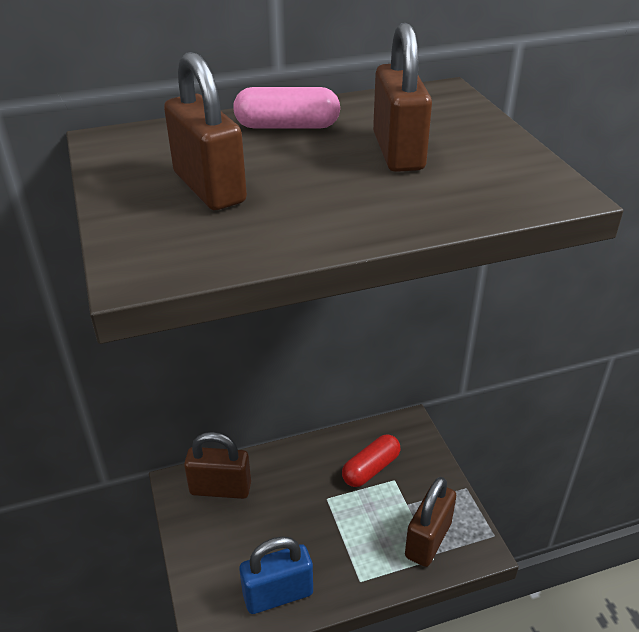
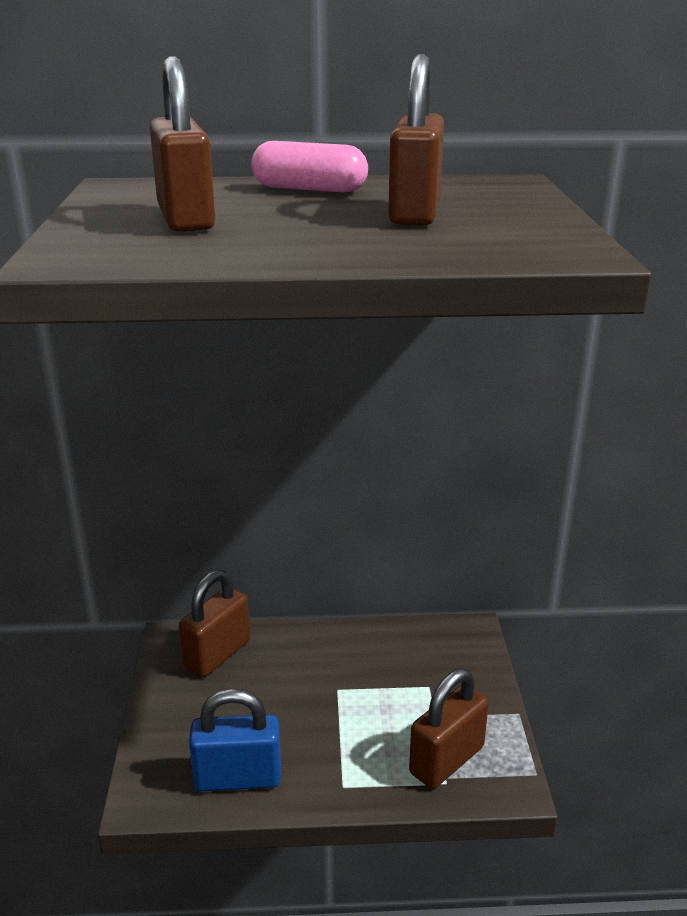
camera: 15 degrees right, 10 degrees down
(220, 488) = (217, 654): brown padlock -> brown padlock turned 75 degrees counterclockwise
(371, 469) = (404, 668): red capsule -> none

